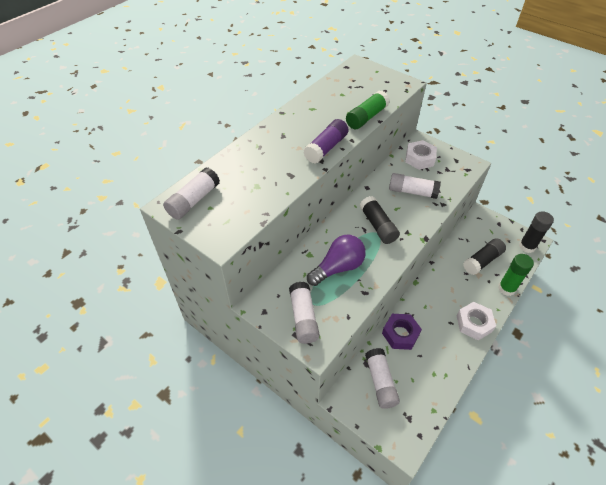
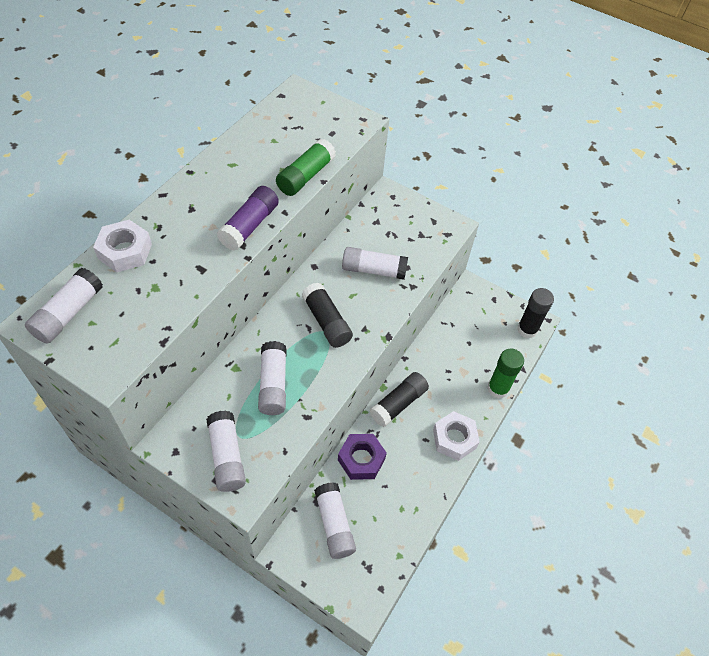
camera: 10 degrees left, 5 degrees up
(338, 267) = (273, 384): purple light bulb -> white glue stick
(420, 158) = (386, 220): white nut -> white nut (125, 251)
(482, 261) = (469, 353): black glue stick -> black glue stick (398, 404)

